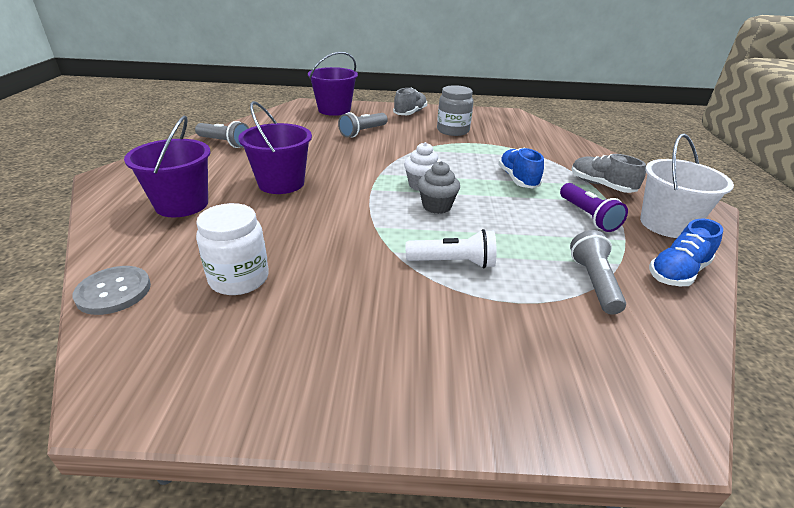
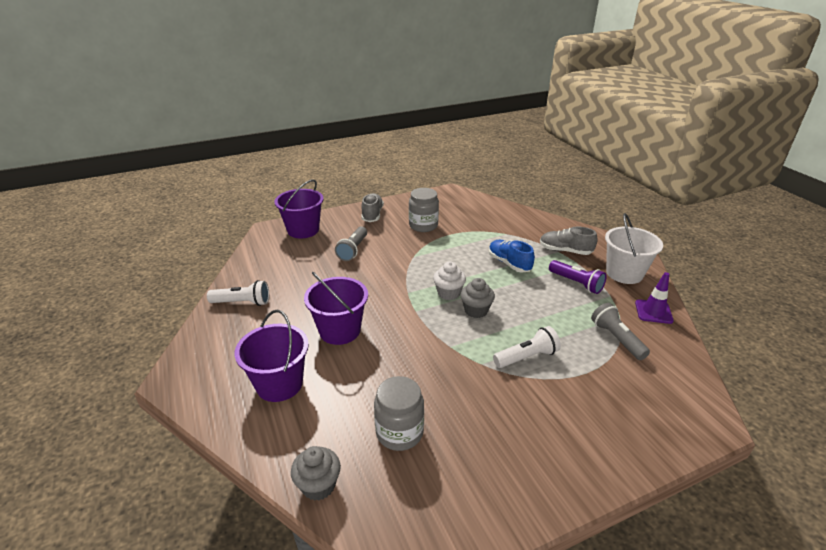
camera: 25 degrees left, 0 degrees up
(114, 291) = (318, 485): grey button -> grey cupcake
(225, 143) = (242, 302): grey flashlight -> white flashlight
(239, 278) = (399, 432): white jar -> grey jar
(677, 272) = (653, 312): blue shoe -> purple traffic cone

